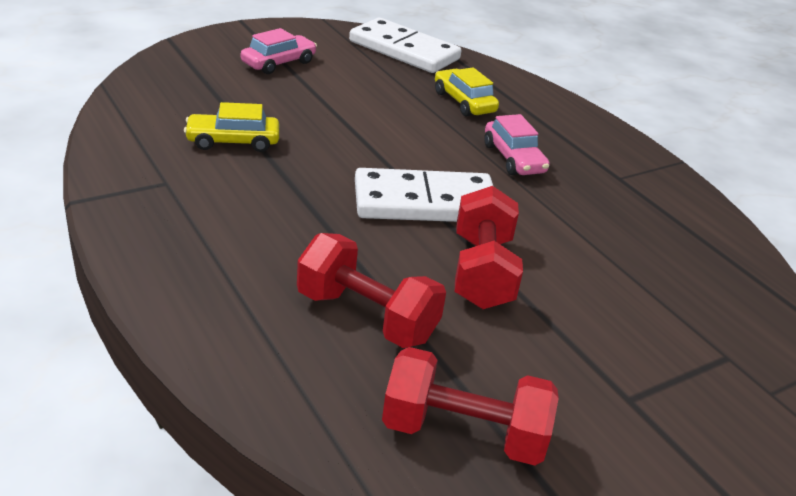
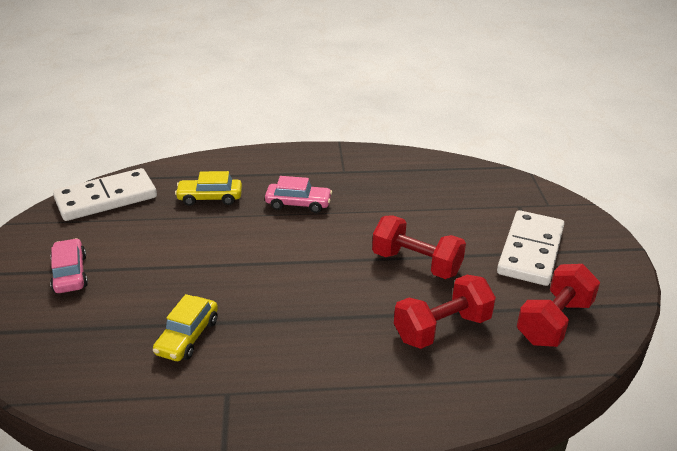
camera: 60 degrees left, 0 degrees up
(425, 202) = (329, 261): white domino -> white domino (530, 251)

